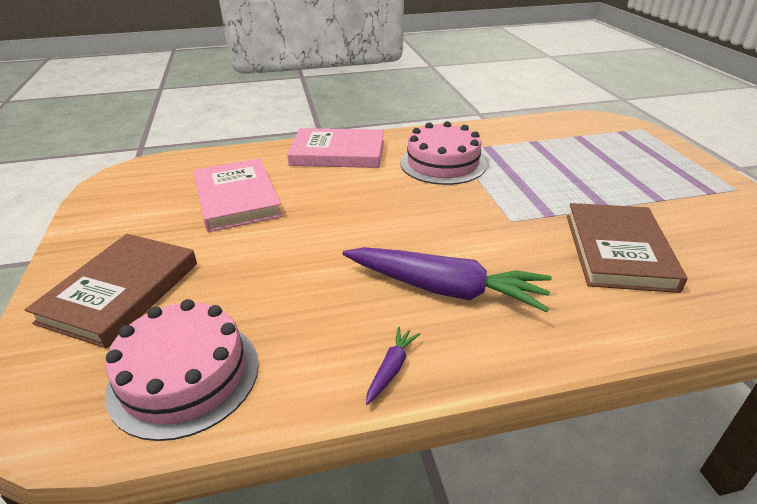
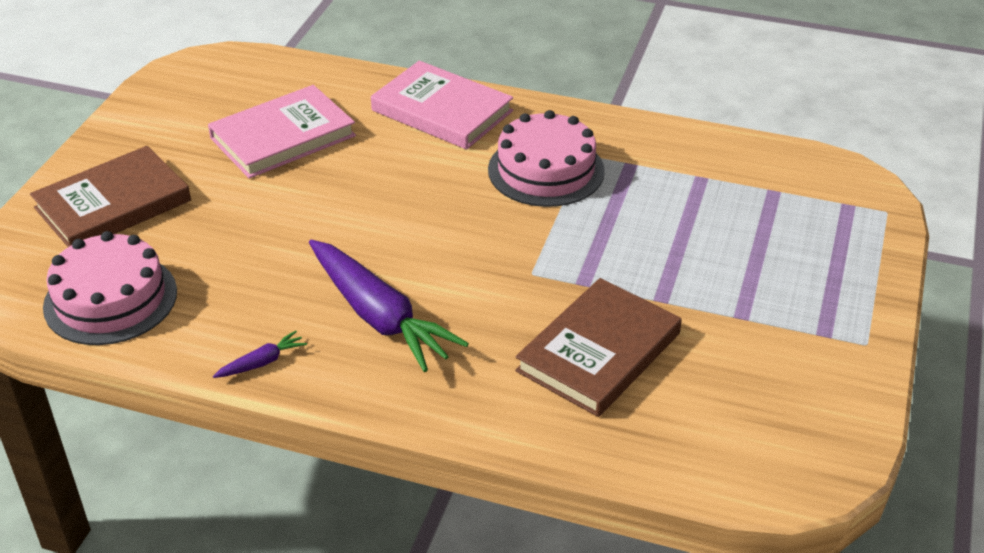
camera: 30 degrees right, 5 degrees up
(236, 198) = (282, 137): pink book -> pink book turned 45 degrees clockwise

